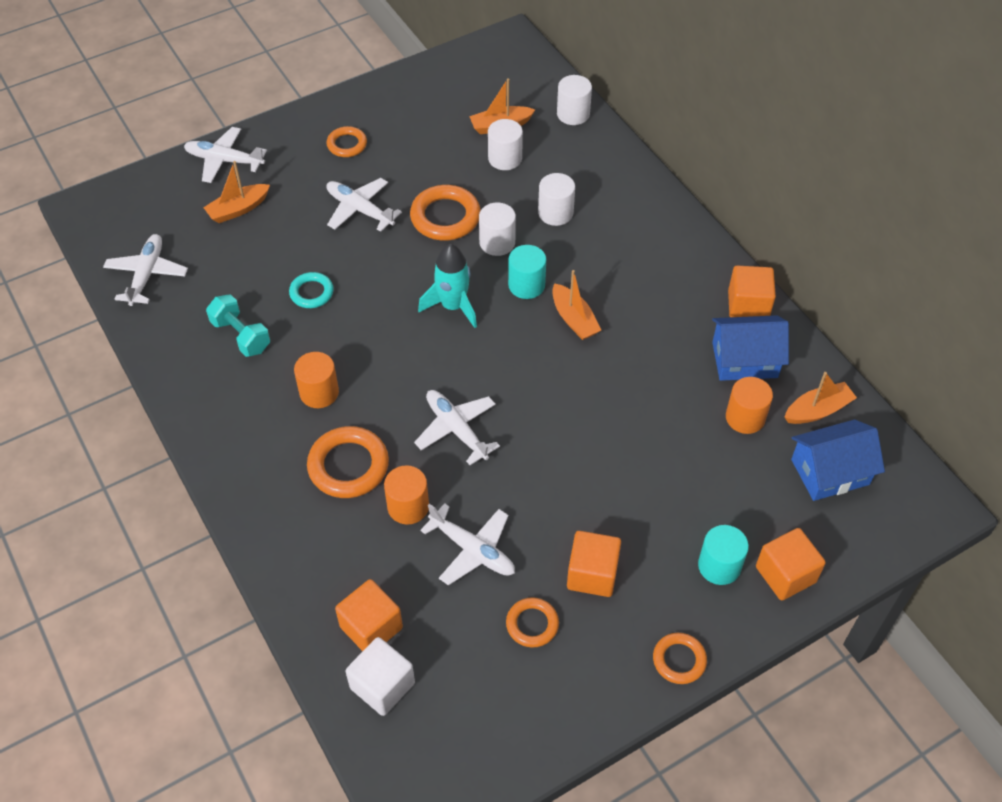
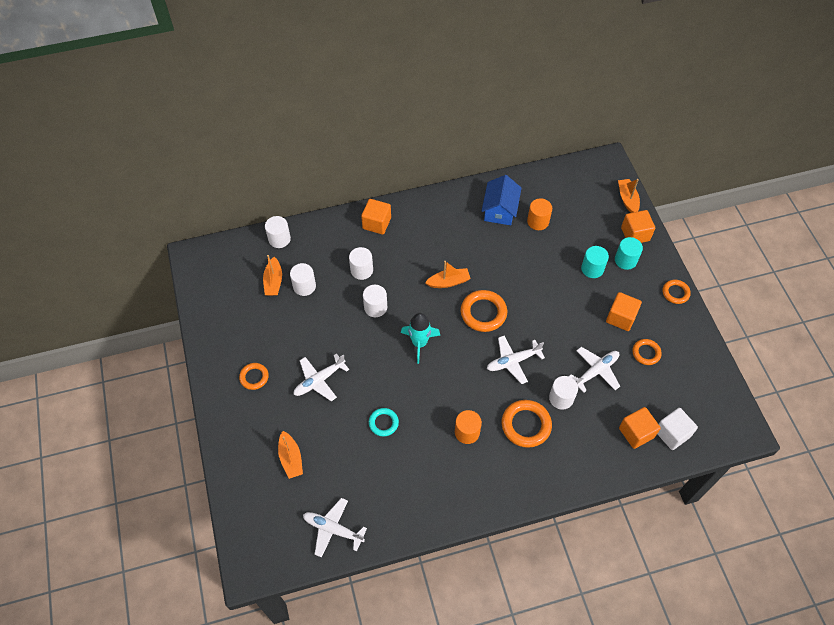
camera: 75 degrees left, 5 degrees up
(224, 160) = (238, 461): white plane -> none
(241, 335) = (407, 473): turquoise dumbbell -> none
(408, 506) = (561, 398): orange cylinder -> white cylinder
(445, 217) = (344, 331): orange ring -> orange ring (483, 313)
(526, 285) = (415, 300): turquoise cylinder -> turquoise cylinder (592, 269)
(748, 306) = (463, 197): orange cube -> orange cube (376, 223)
(817, 410) = (541, 189): orange boat -> orange boat (627, 199)
(830, 472) = (579, 196): blue house -> none

